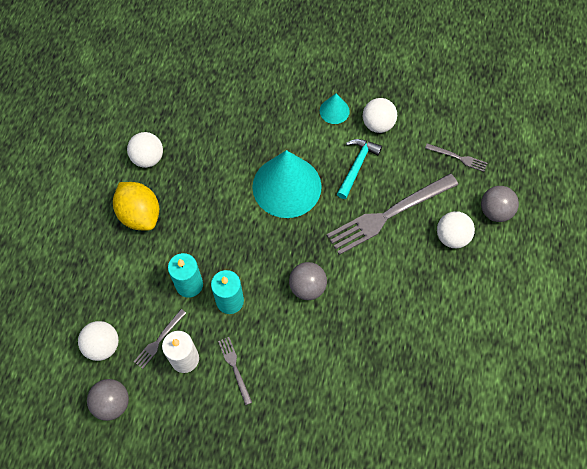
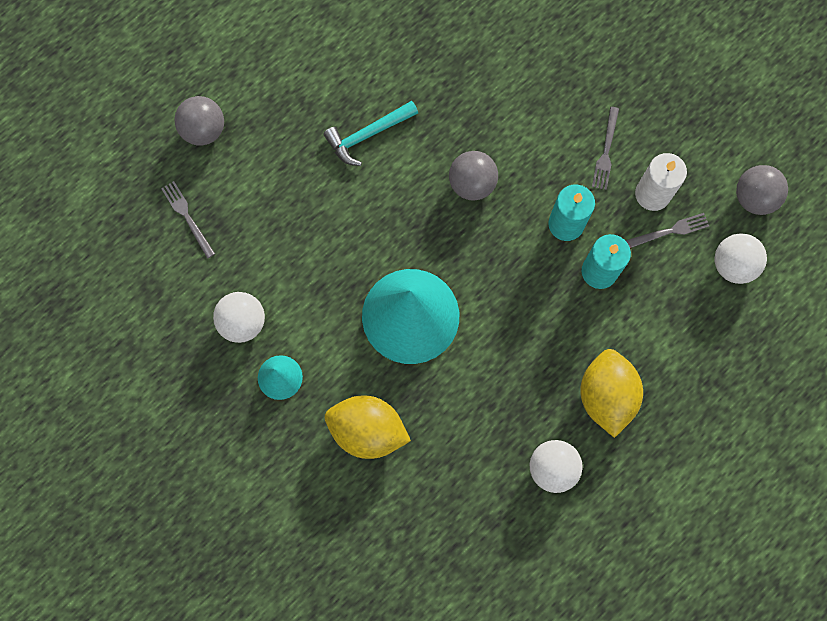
camera: 145 degrees left, 10 degrees up
(265, 115) = (367, 431): none -> yellow lemon
(357, 166) = (310, 286): turquoise hammer -> turquoise hammer (368, 135)
(388, 214) = (321, 204): grey fork -> none
(452, 237) = (275, 134): white ball -> none

